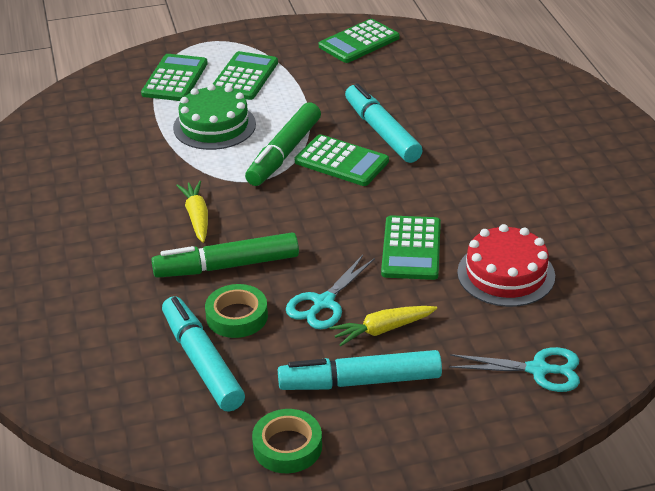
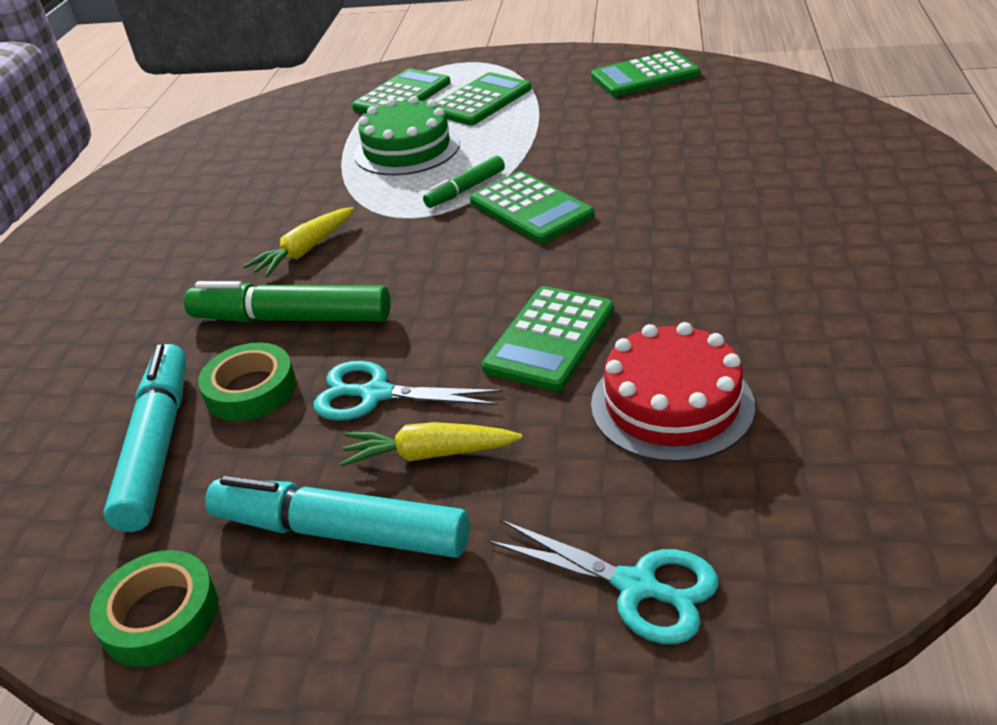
camera: 25 degrees right, 0 degrees up
(197, 217) = (305, 251): yellow carrot -> yellow carrot turned 150 degrees counterclockwise
(284, 153) = (465, 189): green marker -> green marker, size x0.56
(323, 303) = (376, 394): turquoise scissors -> turquoise scissors turned 45 degrees clockwise
(382, 132) = (608, 179): turquoise marker -> none

